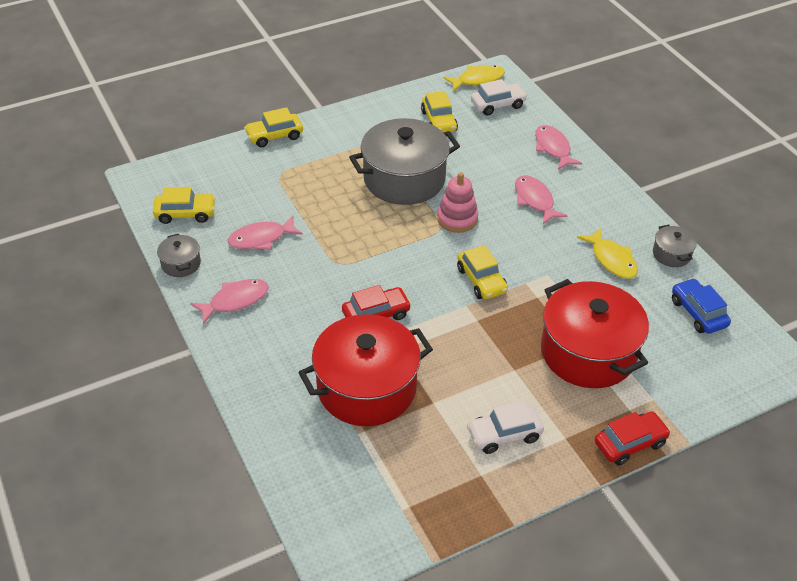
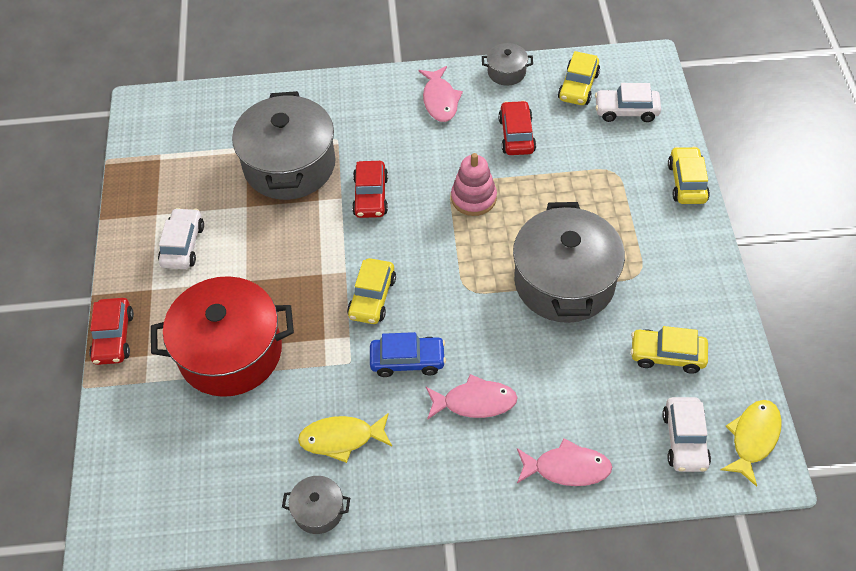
camera: 115 degrees right, 10 degrees up
(206, 180) = (626, 111): none -> white car
(261, 239) = (516, 135): pink fish -> red car
(366, 387) = (289, 165): red pot -> grey pot
(457, 219) = (475, 309): pink stacking toy -> pink stacking toy (473, 198)
(478, 79) = (753, 438): yellow fish -> yellow fish turned 150 degrees counterclockwise
(481, 280) = (372, 297): yellow car -> yellow car turned 75 degrees counterclockwise
(698, 313) = (221, 488): blue car -> blue car (407, 360)

